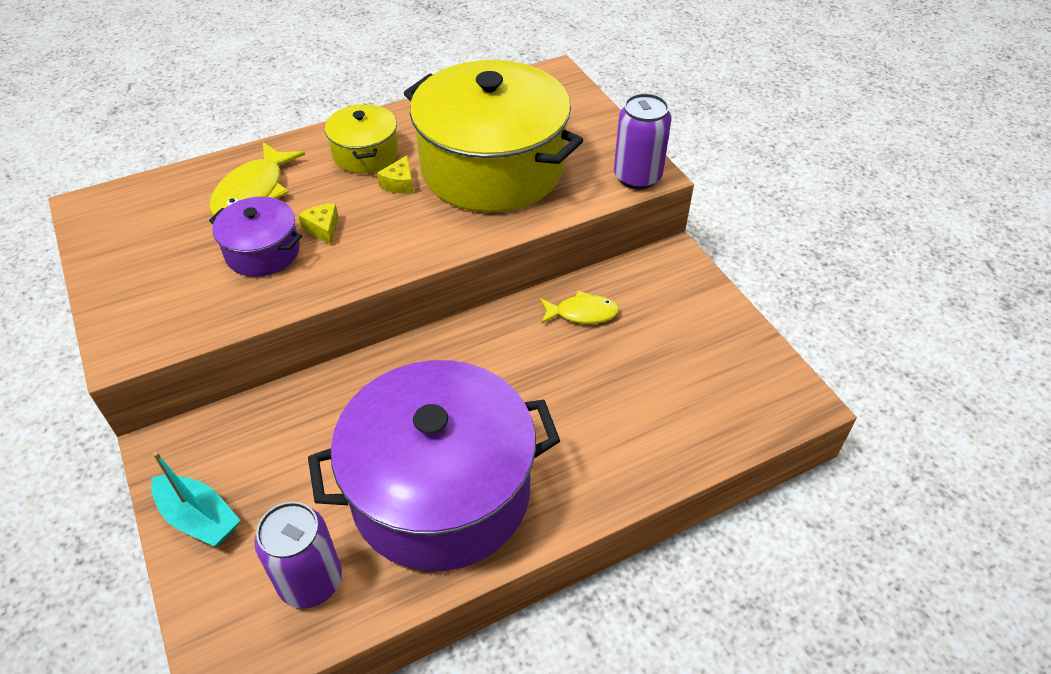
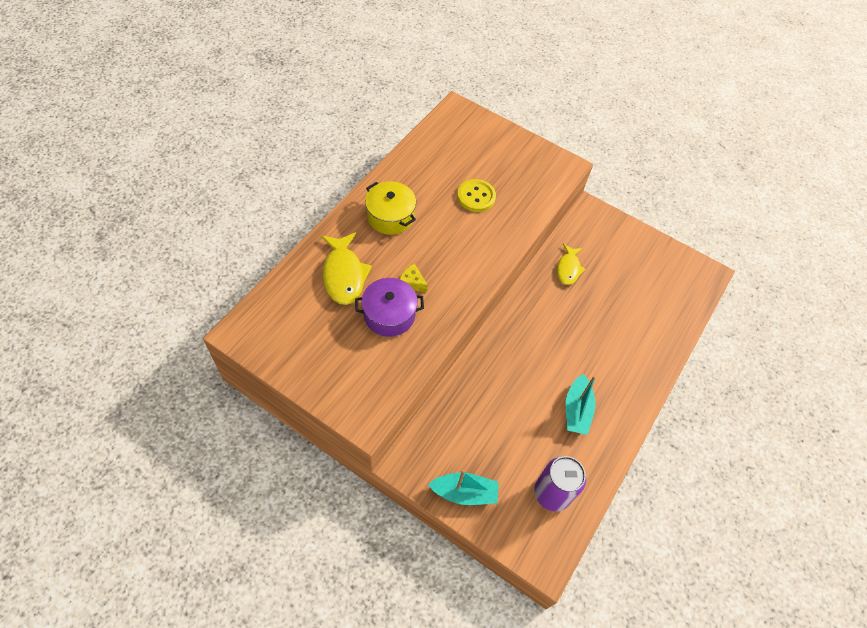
camera: 35 degrees left, 10 degrees up
(399, 184) = (430, 230): yellow cheese -> none
(441, 491) = (577, 410): purple pot -> turquoise boat
(492, 168) = (476, 197): yellow pot -> yellow button
(582, 313) = (568, 268): yellow fish -> yellow fish turned 135 degrees clockwise
(637, 177) = (561, 171): purple can -> none

